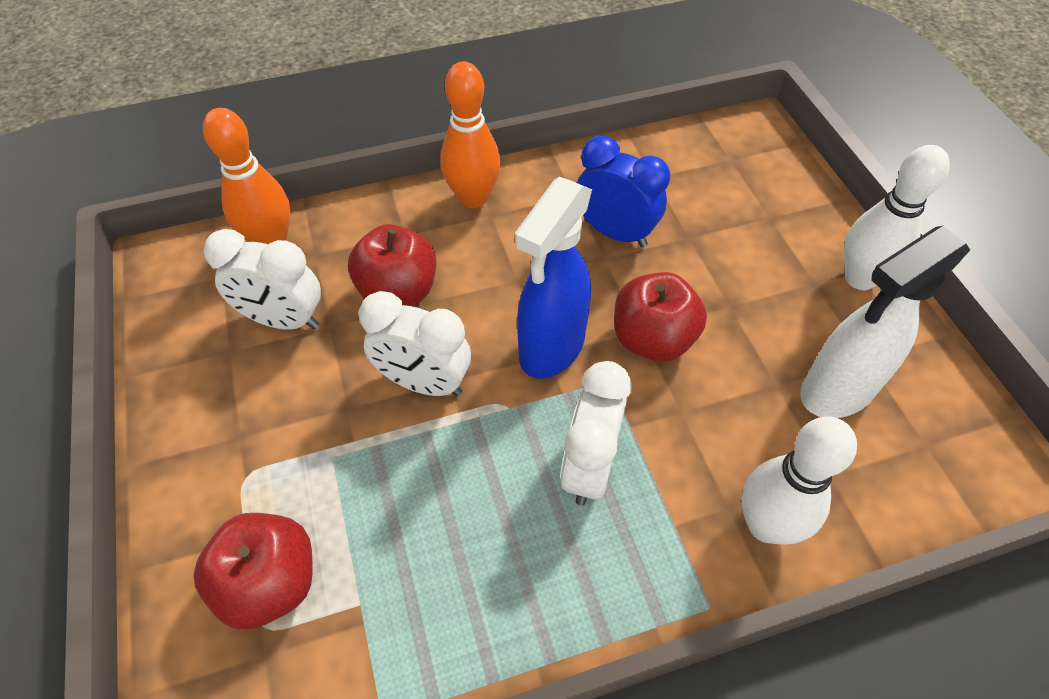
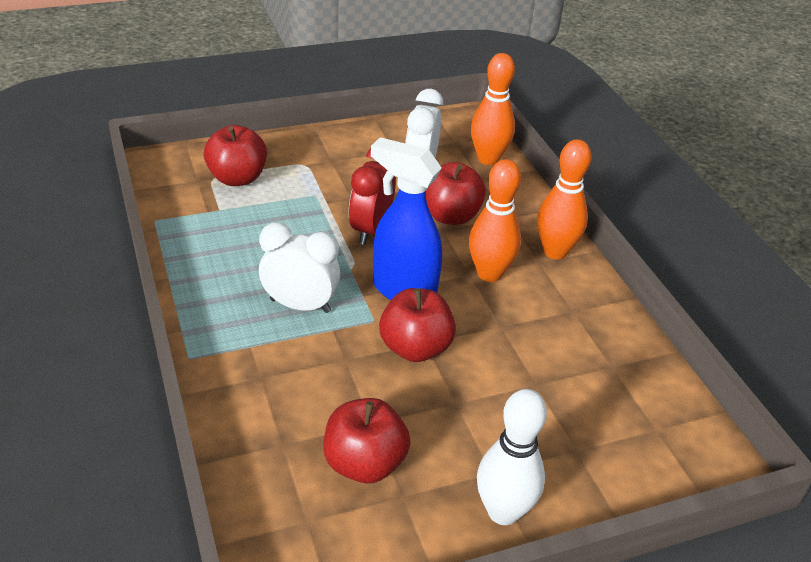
camera: 85 degrees right, 15 degrees down
(424, 383) = (371, 229): white clock -> red clock
(515, 261) = (489, 273): none -> orange bowling pin
(615, 233) = (532, 334): blue clock -> none
(766, 525) = (244, 396): white bowling pin -> none
(836, 391) = (364, 463): white spray bottle -> red apple

